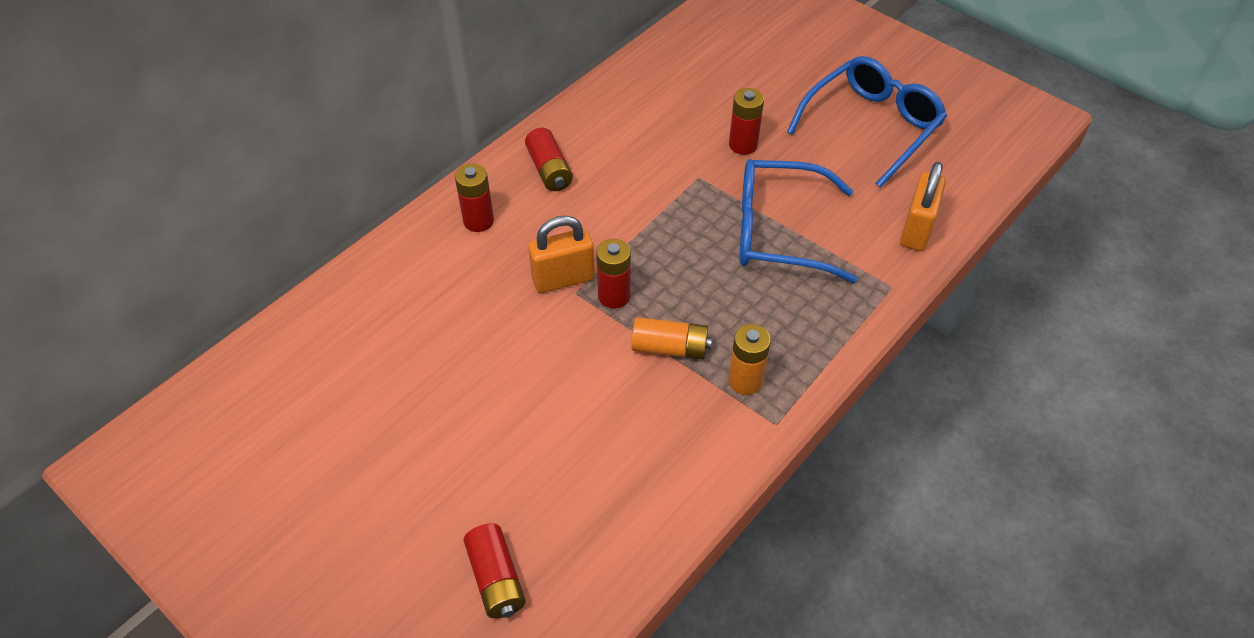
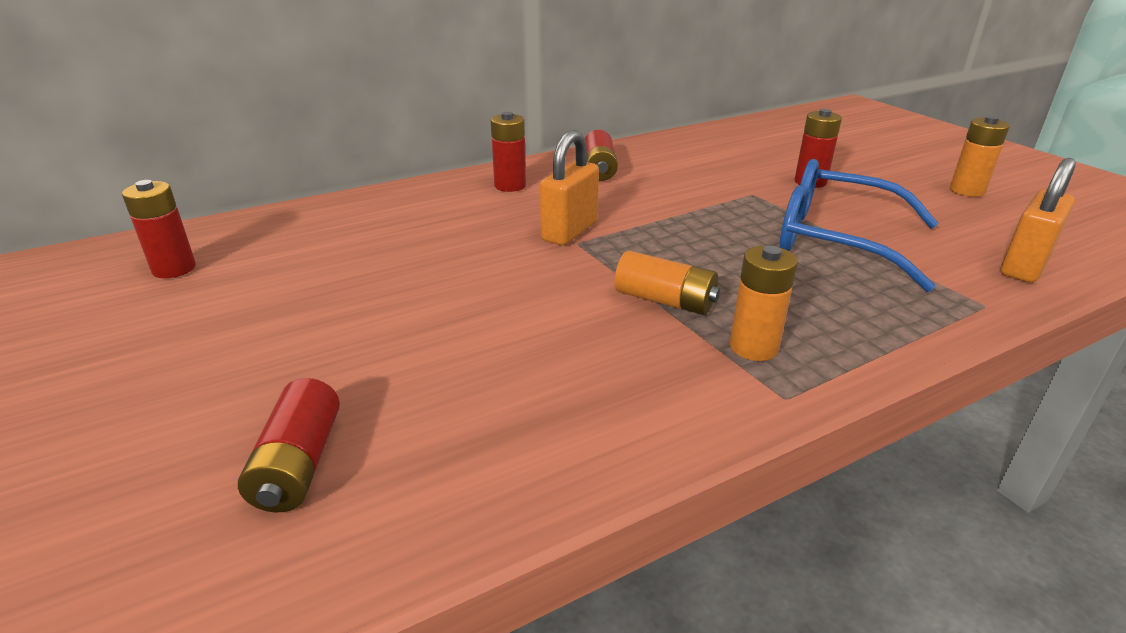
camera: 20 degrees right, 20 degrees down
(563, 279) = (570, 232): orange padlock -> orange padlock turned 60 degrees counterclockwise
(614, 296) = (618, 252): red battery -> red battery (174, 269)
(871, 126) = (966, 190): blue glasses -> orange battery

